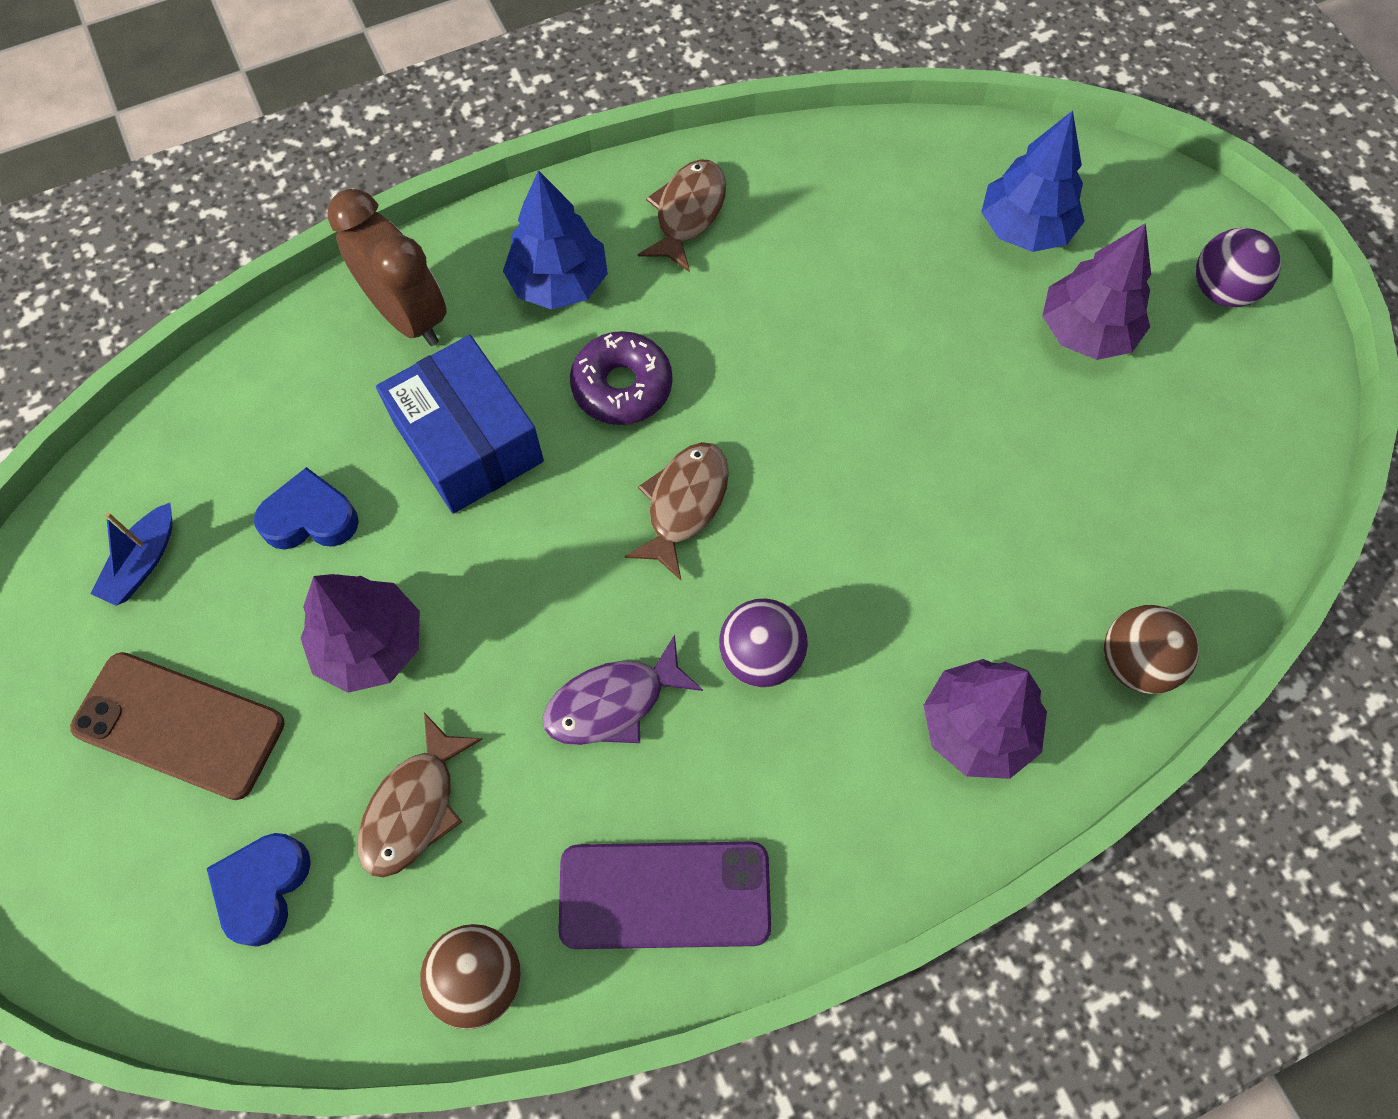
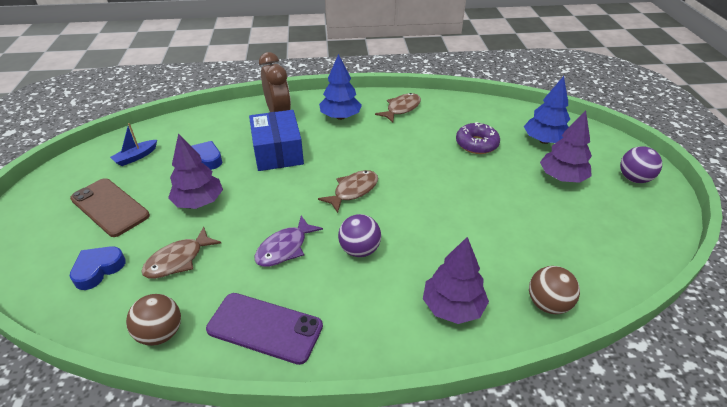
camera: 20 degrees right, 25 degrees down
(613, 702) = (285, 248): purple fish -> purple fish turned 45 degrees counterclockwise
(622, 386) = (348, 150): purple donut -> purple donut (476, 144)

